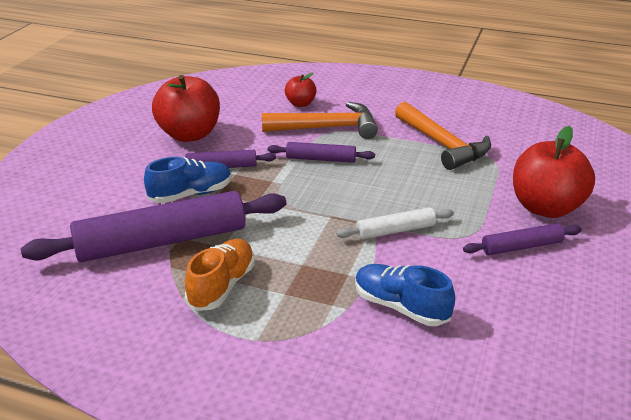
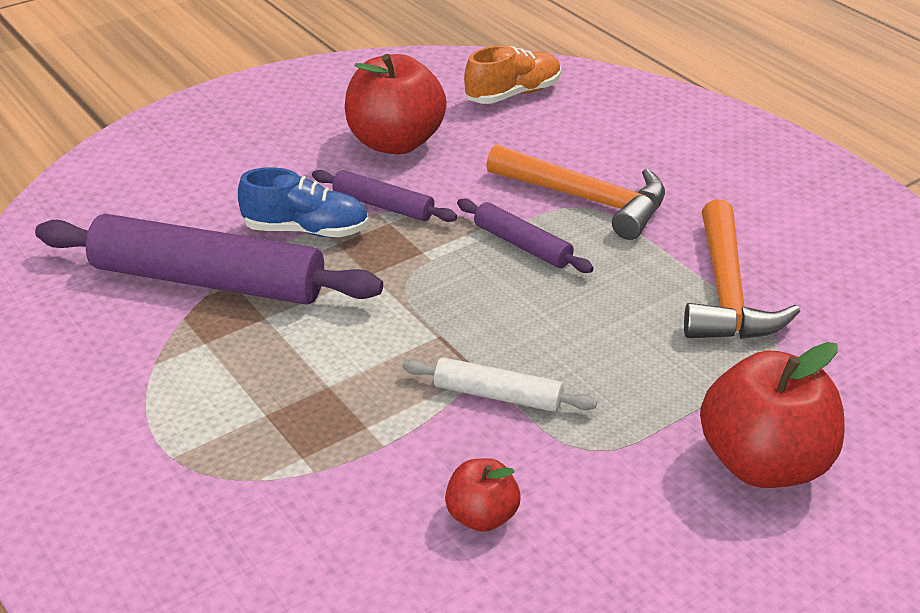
camera: 35 degrees right, 5 degrees up
(222, 286) = (209, 370): orange shoe -> orange shoe (513, 94)
(300, 104) = (592, 147): red apple -> red apple (482, 516)
(400, 307) = (378, 504): blue shoe -> none
(521, 246) = (647, 504): purple rolling pin -> none

